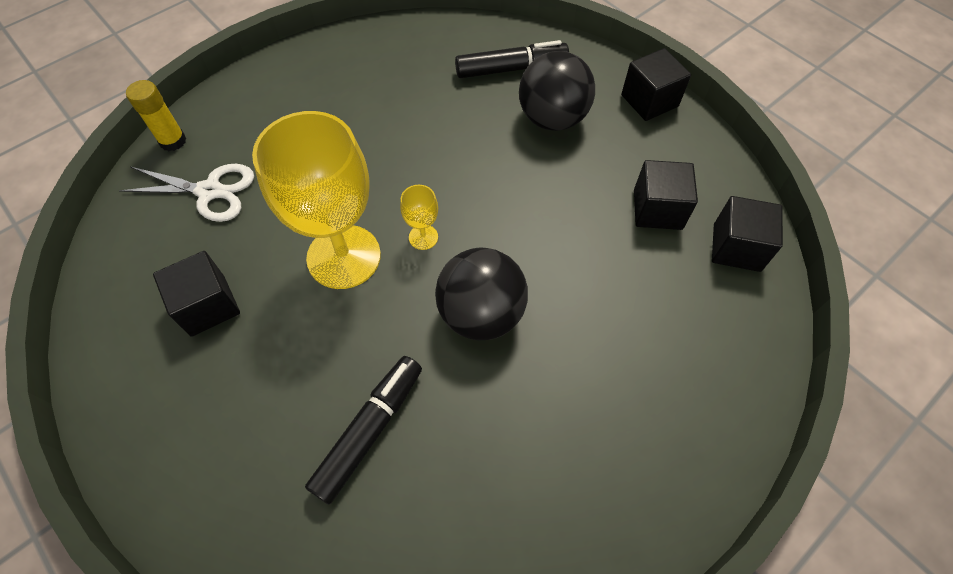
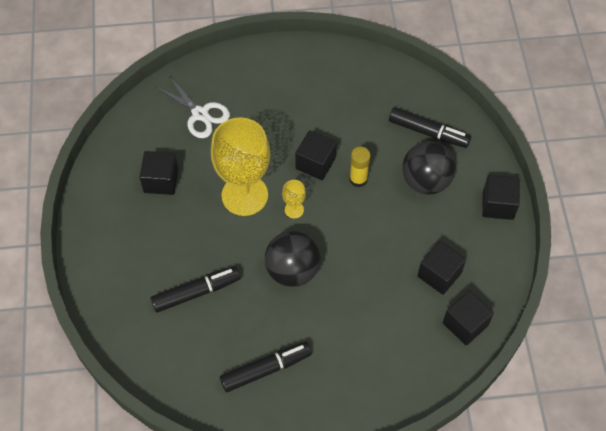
camera: 35 degrees right, 0 degrees up
(173, 141) = (199, 70): yellow glue stick -> yellow glue stick (358, 179)
(407, 168) = (315, 163): none -> black cube
(553, 476) = (266, 369): none -> black marker

